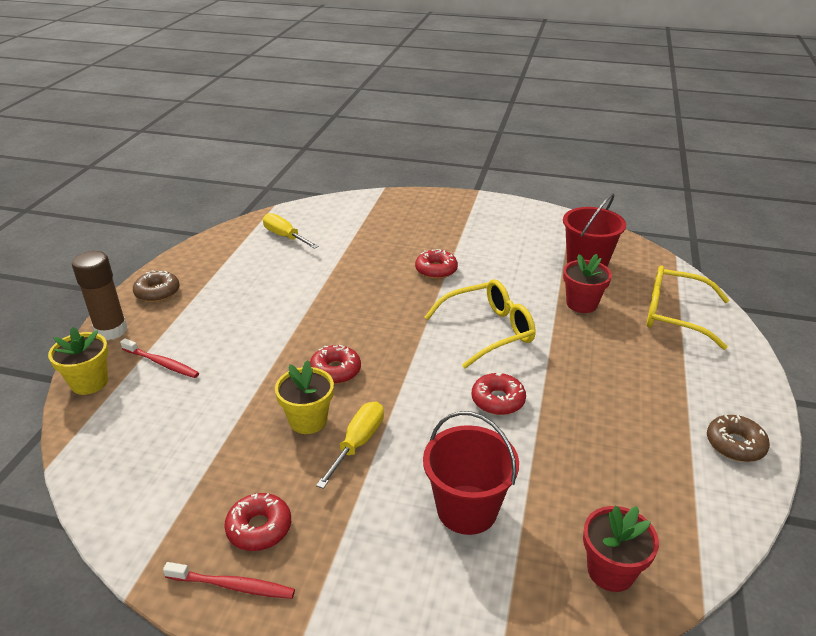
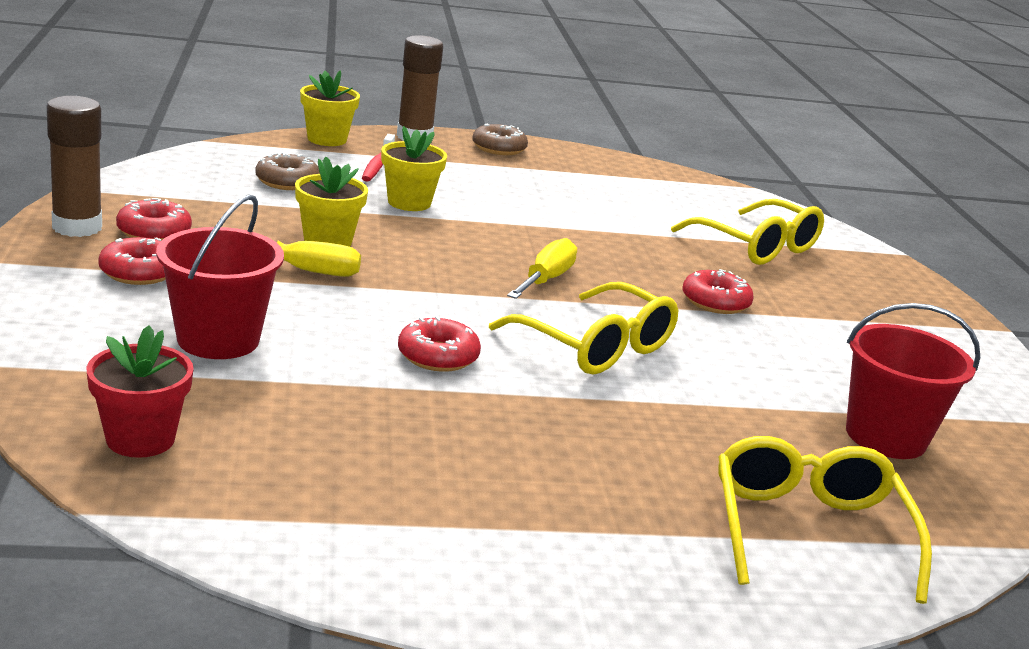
camera: 65 degrees right, 10 degrees down
(232, 586) = (77, 227): red toothbrush -> brown glue stick
(247, 362) = (409, 202): none -> yellow flower pot
(285, 236) = (686, 199): yellow screwdriver -> yellow screwdriver (546, 280)
(335, 371) = (427, 249): red donut -> red donut (139, 272)
(364, 232) = (757, 247): none -> yellow glasses
(581, 304) = (746, 429): red flower pot -> none
(735, 444) = (457, 574): brown donut -> brown donut (287, 182)

